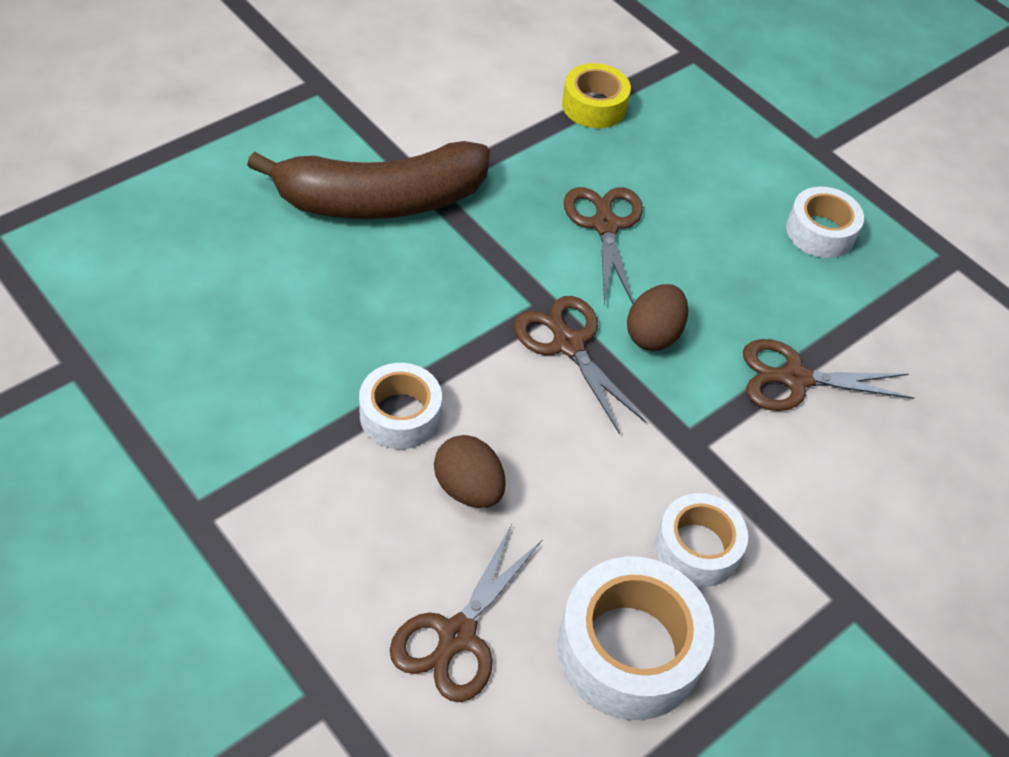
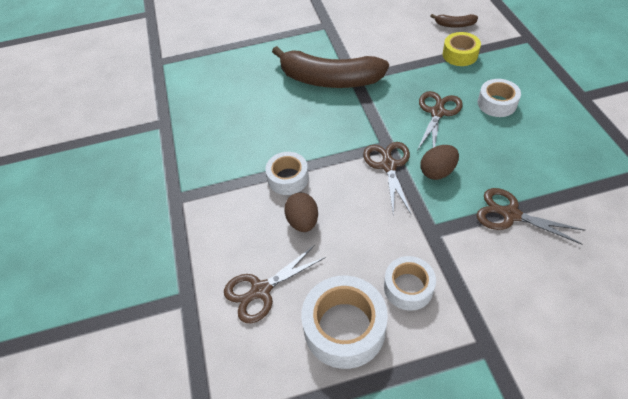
camera: 35 degrees right, 0 degrees up
(559, 48) = (454, 25): none -> brown banana
(820, 232) = (564, 140): white tape -> white tape (497, 103)

